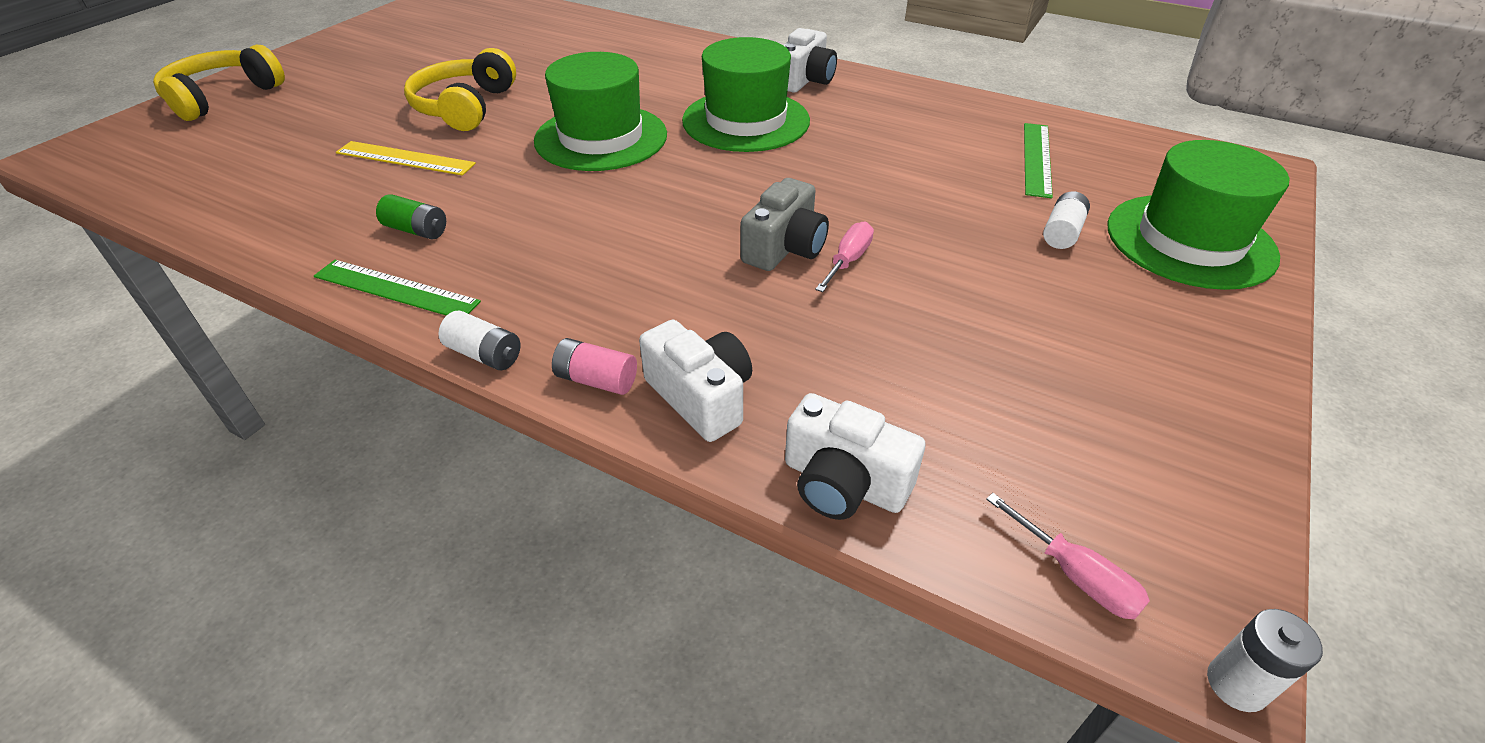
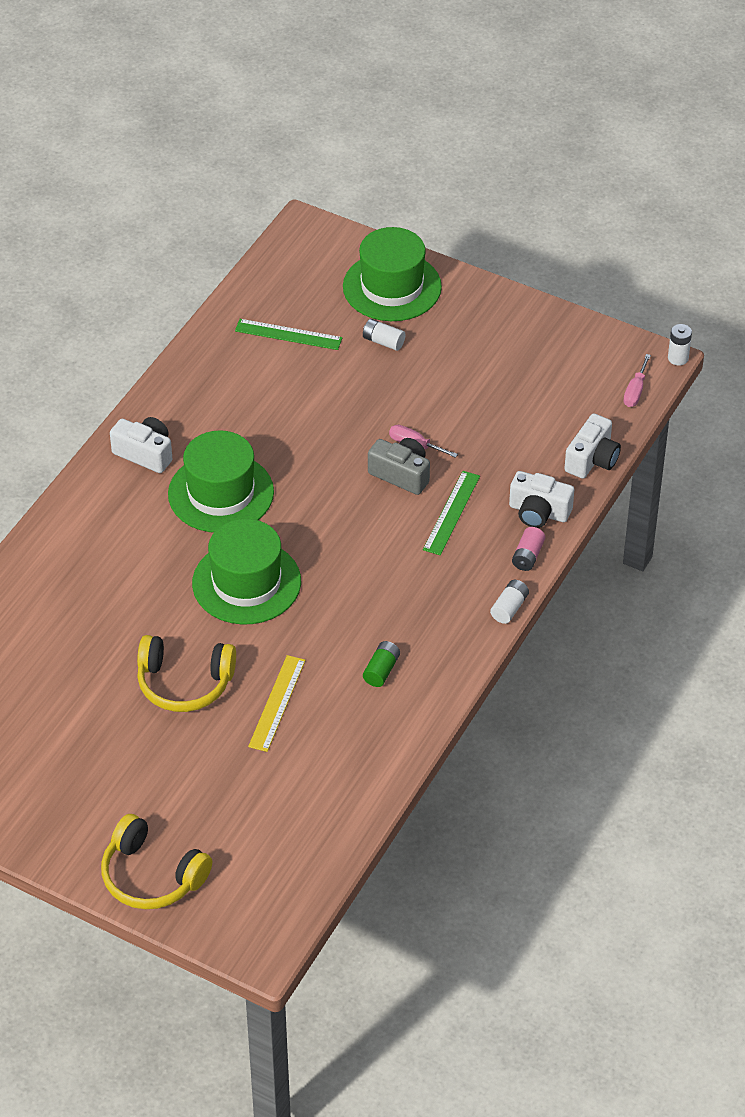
camera: 90 degrees left, 5 degrees up
(396, 289) = (449, 665): green ruler -> green ruler (451, 512)
(701, 397) = (539, 512): white camera -> white camera turned 120 degrees counterclockwise
(1075, 575) = (635, 391): pink screwdriver -> pink screwdriver turned 150 degrees clockwise

